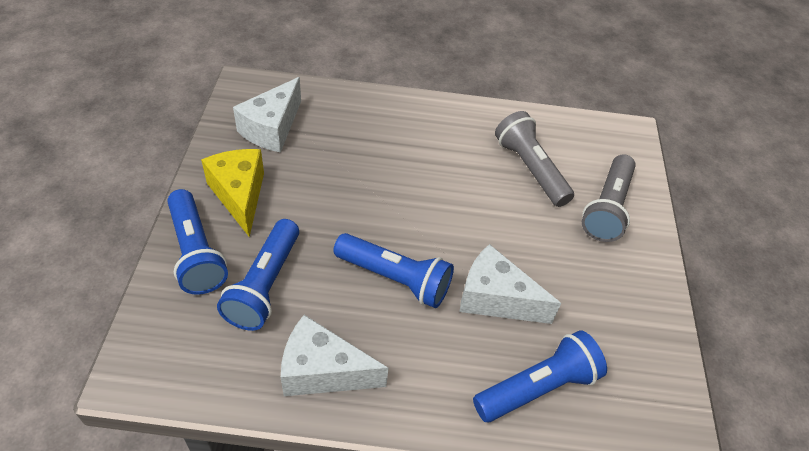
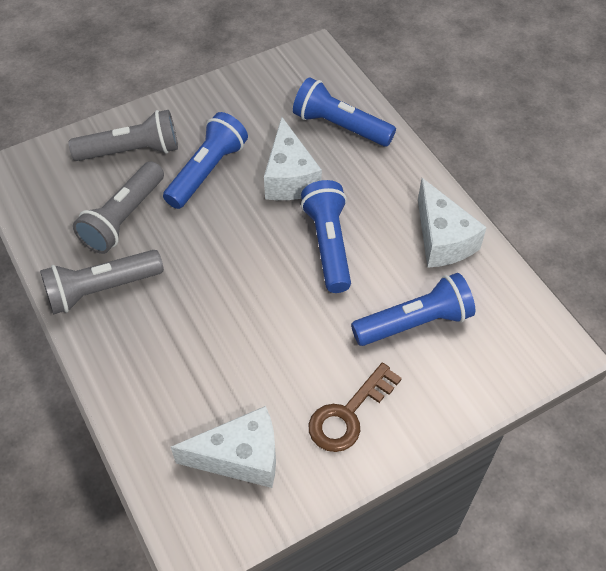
camera: 120 degrees left, 5 degrees up
(196, 252) = (435, 395): blue flashlight -> blue flashlight (207, 171)
(239, 195) = (348, 414): yellow cheese -> brown key
(468, 128) = (101, 289): none -> grey flashlight

